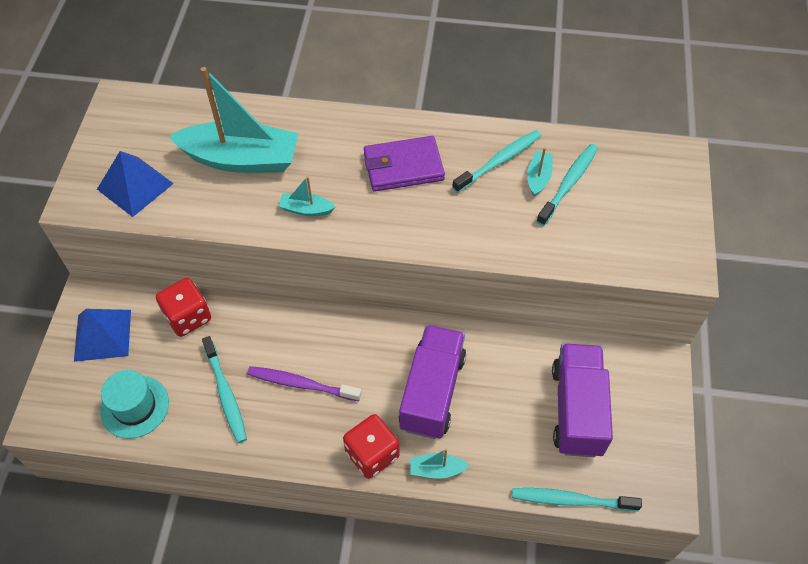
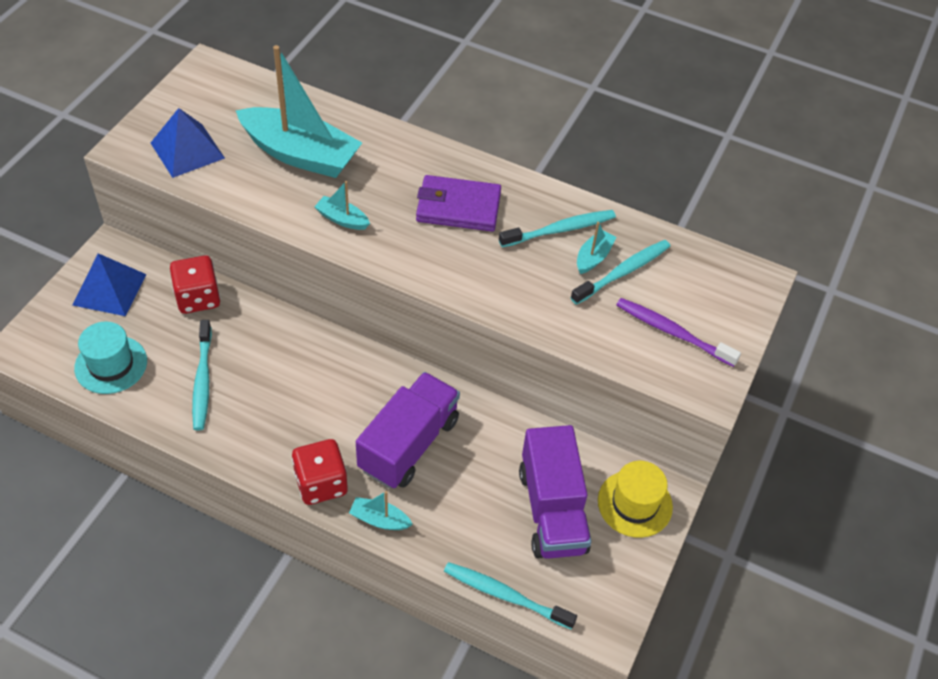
camera: 15 degrees right, 5 degrees down
(301, 384) = (280, 395): purple toothbrush -> purple toothbrush (672, 332)
(576, 410) = (552, 510): purple truck -> purple truck turned 150 degrees clockwise
(640, 380) = (635, 503): none -> yellow hat

